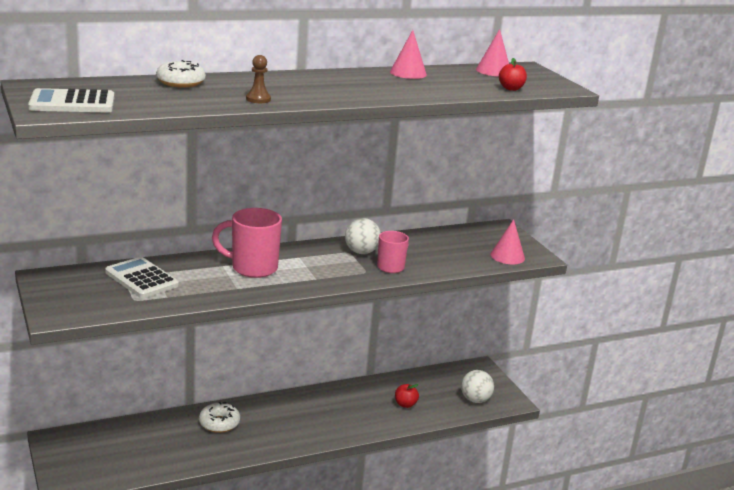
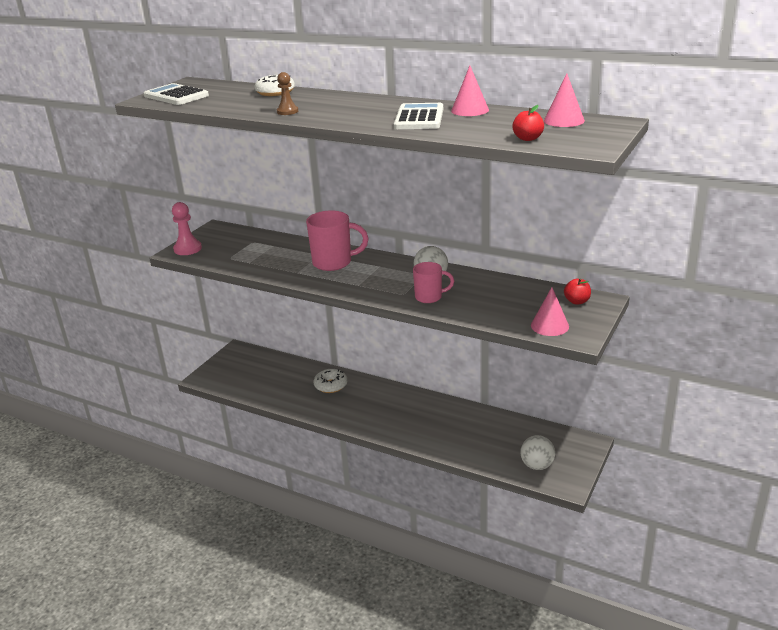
camera: 55 degrees right, 5 degrees up
(62, 308) = (187, 249): none -> pink pawn
(141, 279) = (258, 246): white calculator -> white calculator (419, 118)
(252, 268) = (334, 263): pink mug -> pink mug turned 120 degrees clockwise
(405, 404) = (473, 438): red apple -> red apple (577, 301)

